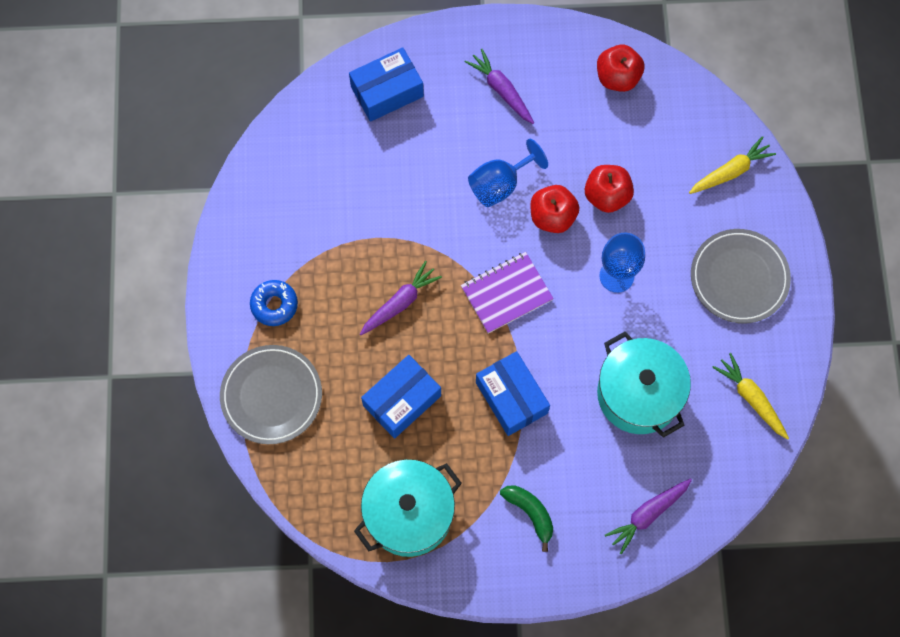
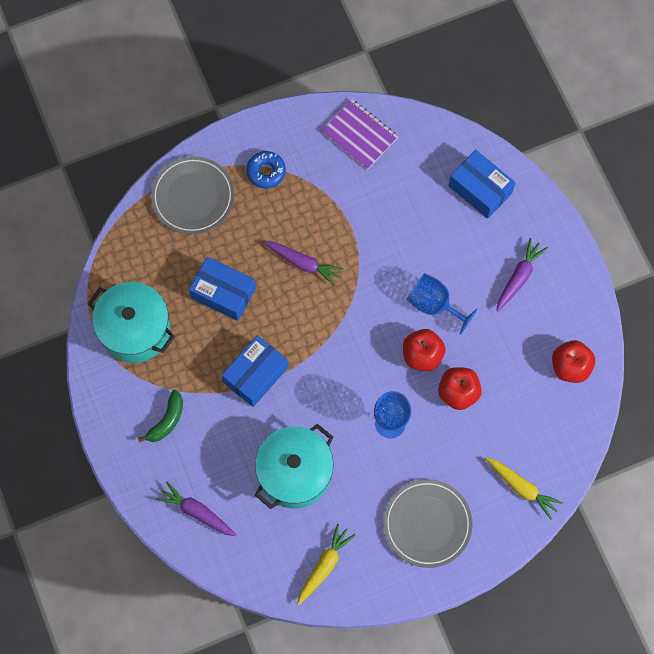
camera: 70 degrees right, 0 degrees up
(506, 293) = (341, 341): purple notebook -> purple notebook (359, 135)

